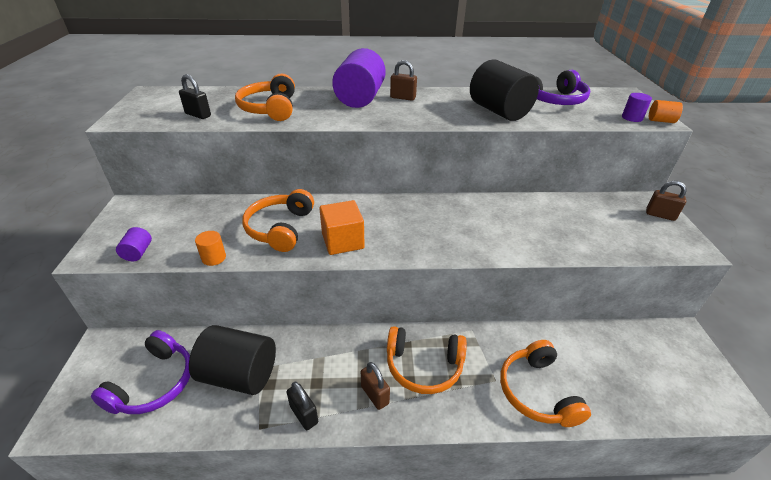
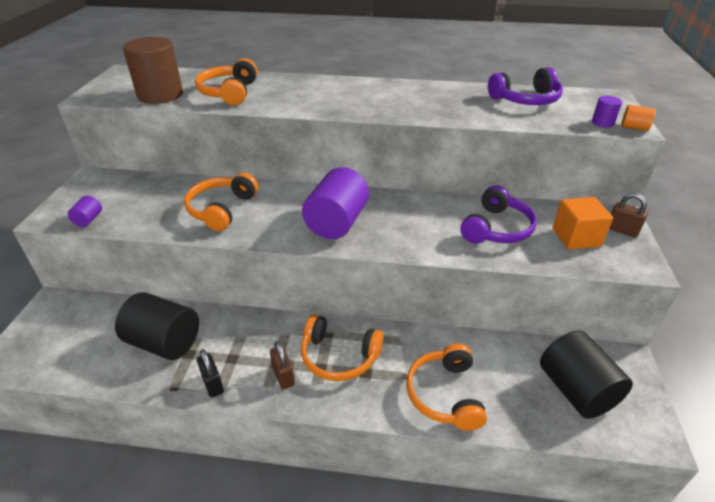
camera: 10 degrees right, 0 degrees up
(154, 383) = (88, 340): purple headphones -> purple headphones (497, 228)
(198, 115) = (160, 95): black padlock -> brown cylinder
(214, 258) = (153, 230): orange cylinder -> none
(343, 241) = (276, 226): orange cube -> orange cube (576, 237)
(360, 99) = (321, 87): purple cylinder -> purple cylinder (337, 223)
(403, 98) = (364, 88): brown padlock -> none
(499, 111) = (458, 108): black cylinder -> black cylinder (576, 390)

